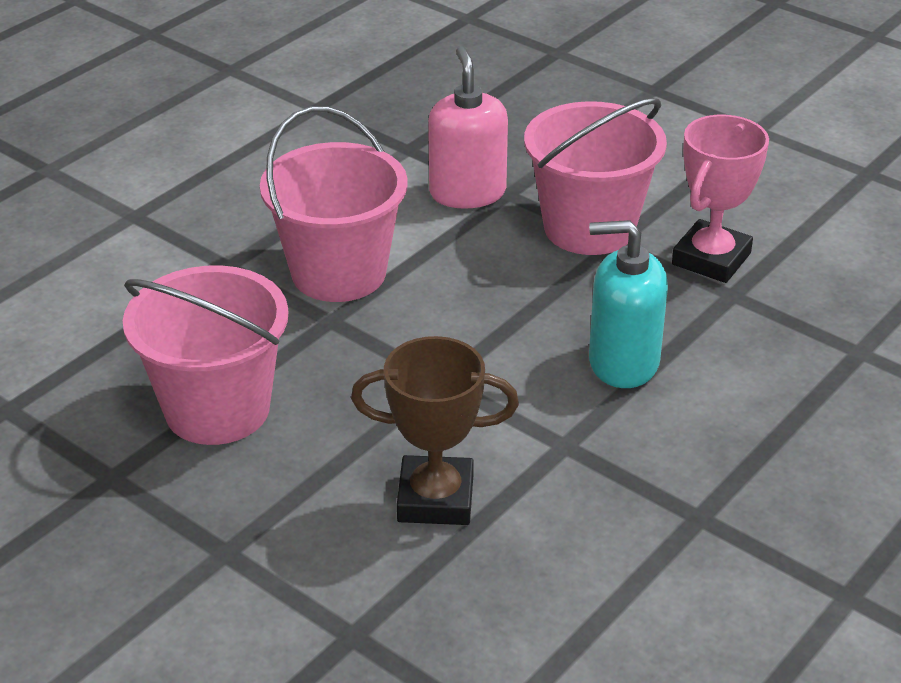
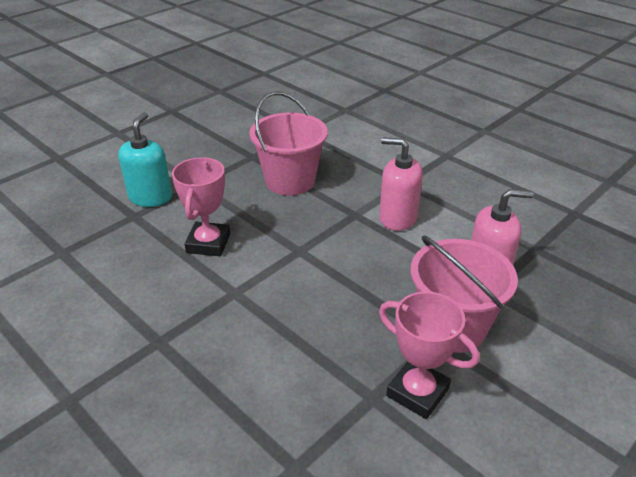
camera: 95 degrees right, 0 degrees up
(338, 273) = (397, 218): pink bucket -> pink soap dispenser
(435, 498) = (208, 243): brown trophy -> pink trophy
(623, 362) = (303, 326): turquoise soap dispenser -> turquoise soap dispenser (150, 197)

